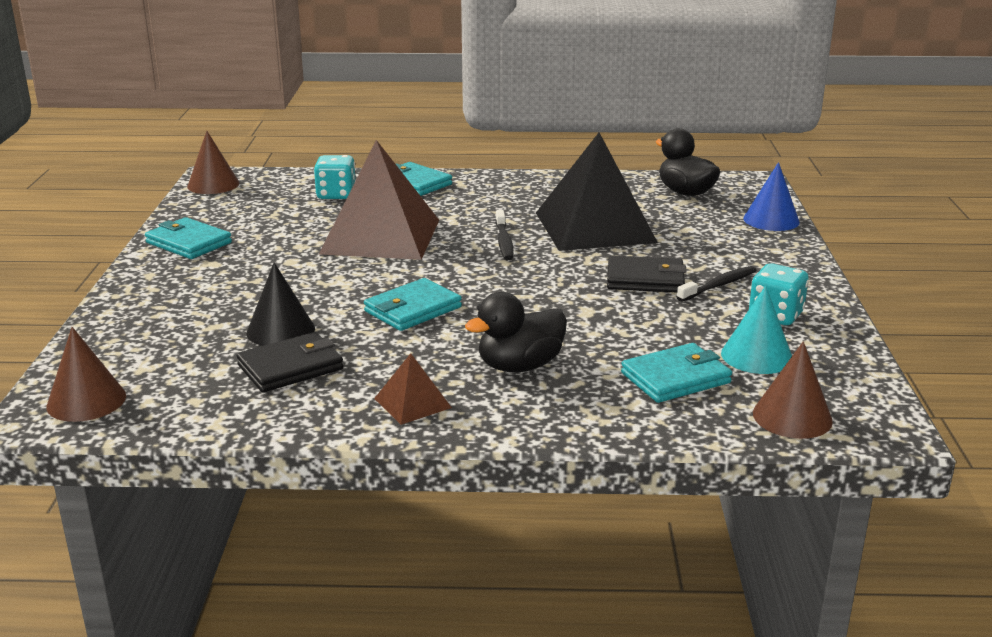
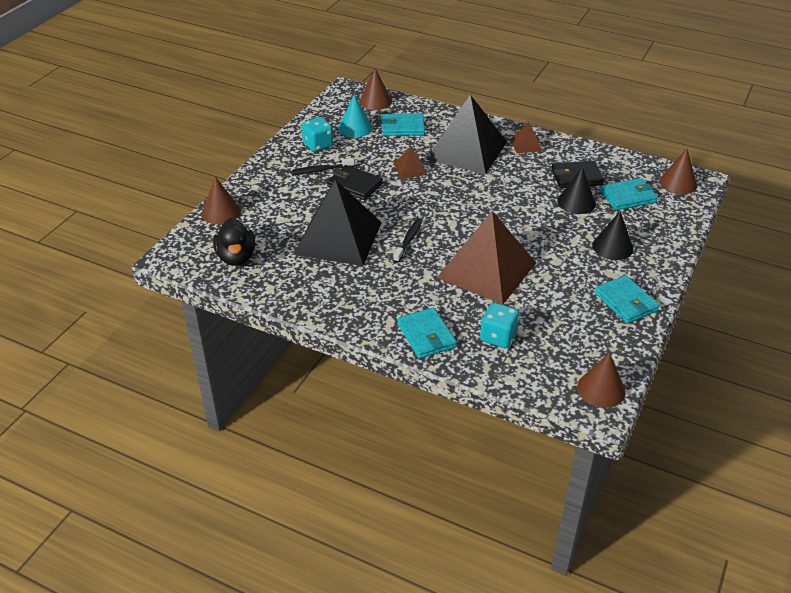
camera: 155 degrees left, 15 degrees up
(211, 289) = (612, 247): none -> black cone
(413, 309) = (498, 198): turquoise wallet -> turquoise wallet (628, 197)
(519, 366) = (466, 150): black duck -> black pyramid
(587, 316) = (410, 169): none -> brown pyramid
(771, 220) = (221, 212): blue cone -> brown cone

